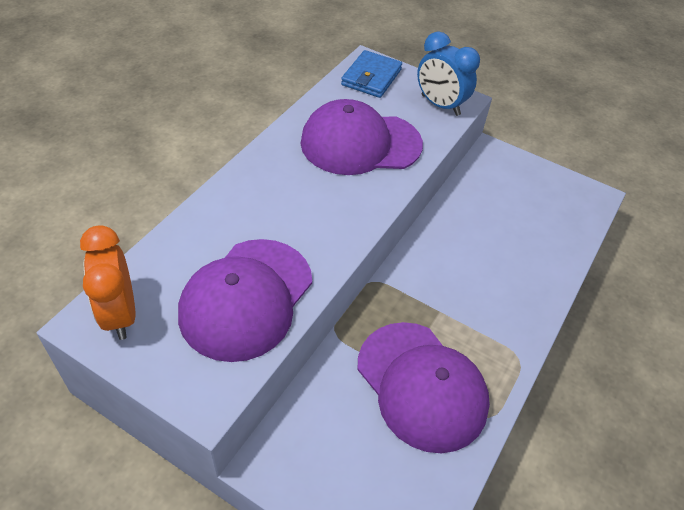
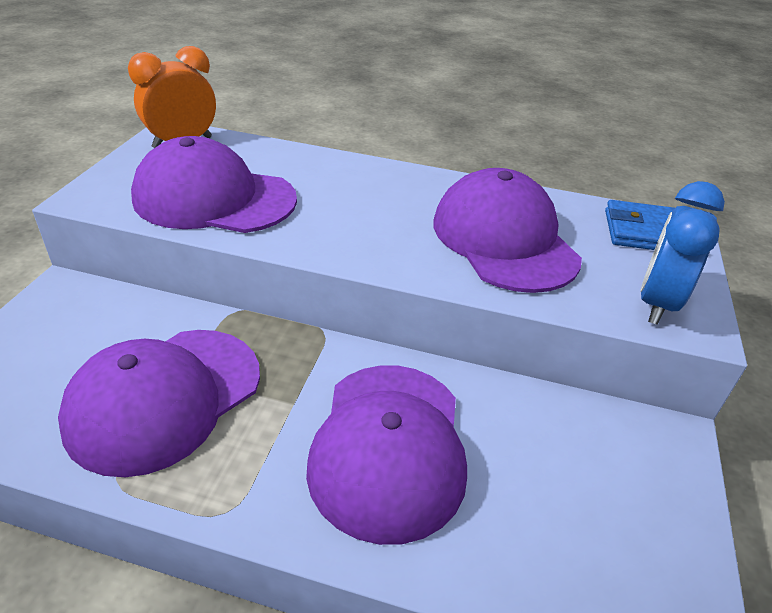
camera: 75 degrees right, 10 degrees down
(483, 271) = (389, 447): none -> purple cap

